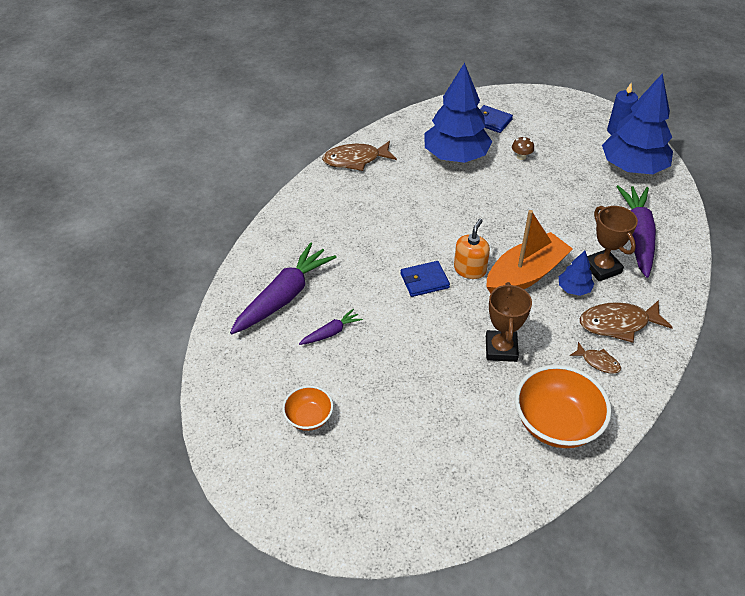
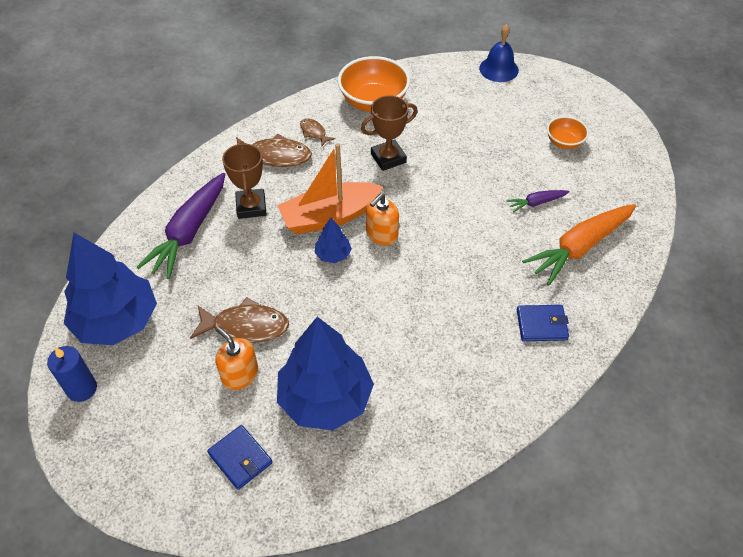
camera: 165 degrees left, 5 degrees up
(284, 296) = (579, 247): purple carrot -> orange carrot
(355, 160) = (466, 427): brown fish -> brown fish (246, 326)
(415, 527) = (498, 69): none -> blue bell
(424, 281) = (432, 233): blue wallet -> blue wallet (541, 325)
(501, 349) = (388, 158): brown trophy -> brown trophy turned 45 degrees clockwise
(521, 157) = (240, 375): brown mushroom -> orange soap dispenser
(574, 289) = (292, 193): blue tree -> blue tree (333, 254)

